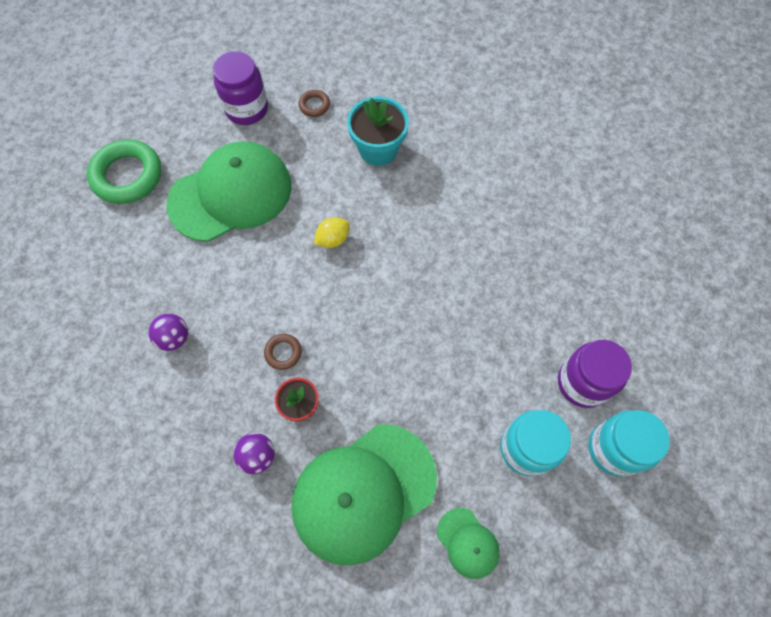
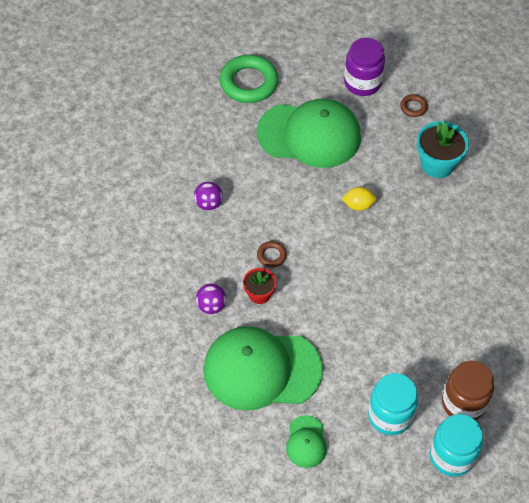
camera: 35 degrees right, 10 degrees down
(582, 383) = (463, 403): purple jar -> brown jar

